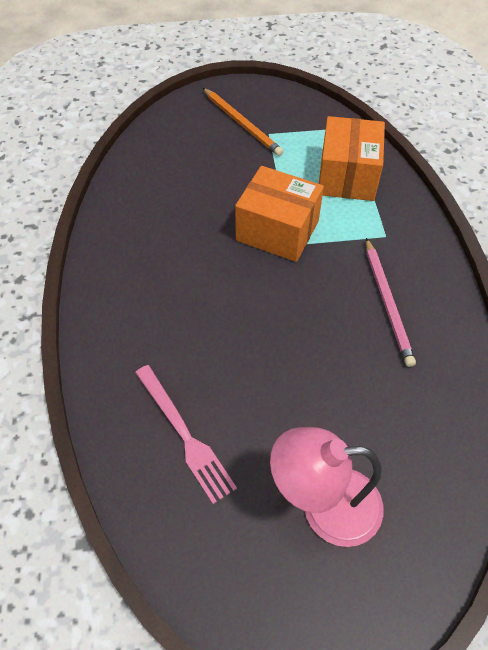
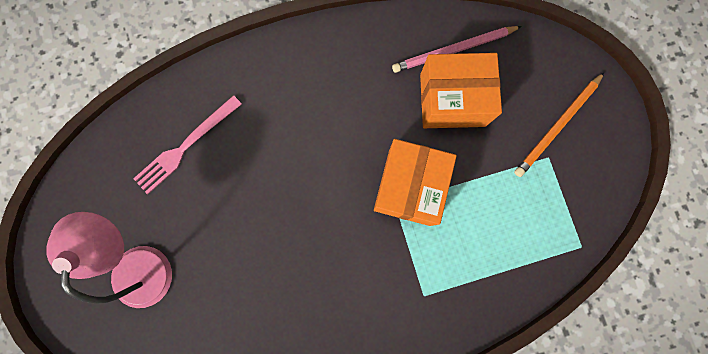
camera: 80 degrees right, 25 degrees up
(347, 176) = (500, 249): orange box -> orange box (452, 100)
(387, 303) = (340, 301): pink pencil -> pink pencil (453, 50)

